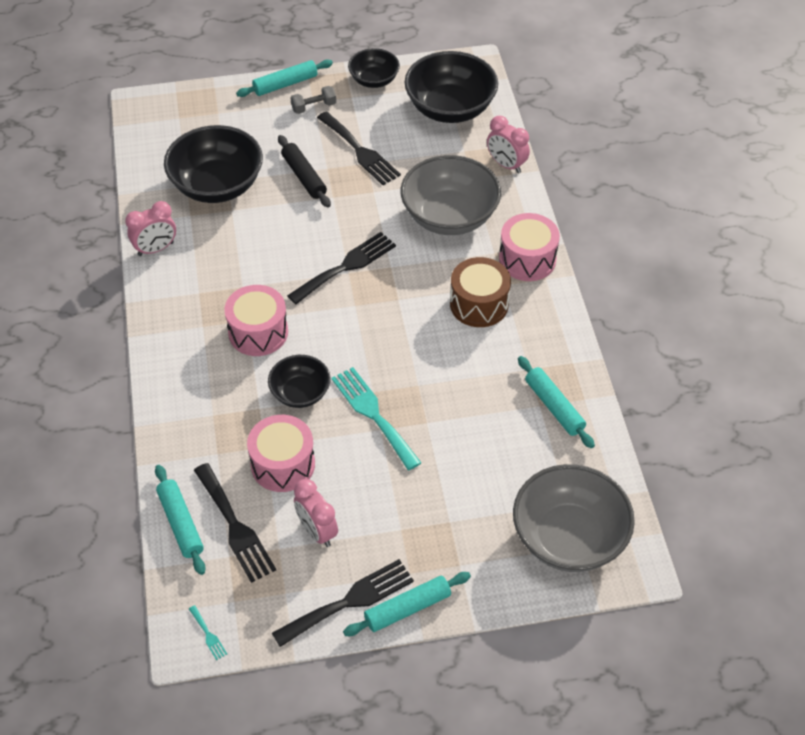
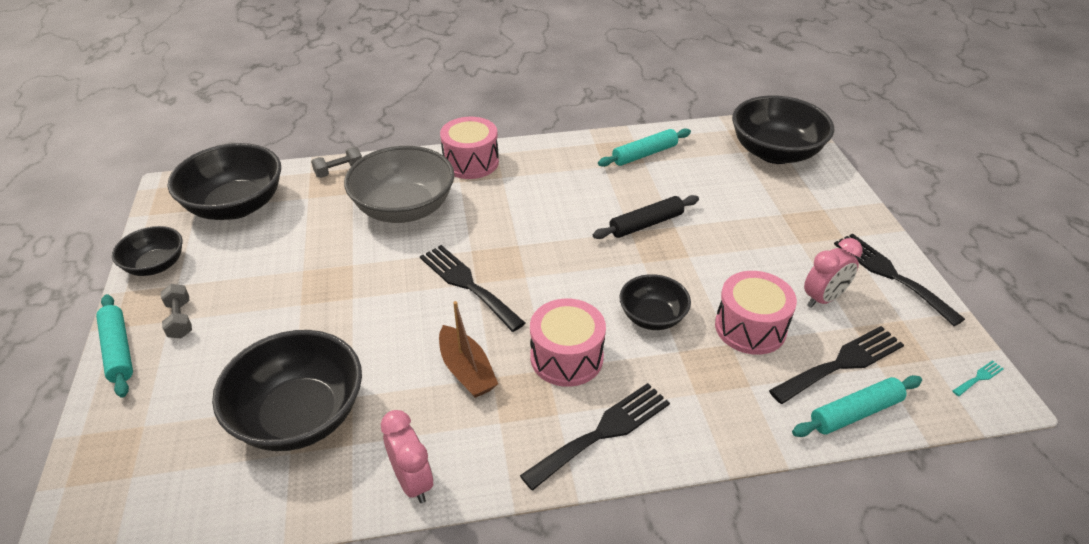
camera: 90 degrees left, 10 degrees down
(250, 271) = (466, 370): none -> brown boat
(304, 176) = (309, 325): black rolling pin -> black rolling pin (646, 224)
(360, 151) = (280, 276): black fork -> black fork (602, 432)
(373, 414) = (671, 261): turquoise fork -> none
(407, 608) = (880, 239): turquoise rolling pin -> none
(479, 304) = (526, 192): brown drum -> none
(506, 165) = (339, 171): pink clock -> grey dumbbell
(569, 538) = (775, 152): grey bowl -> black bowl

